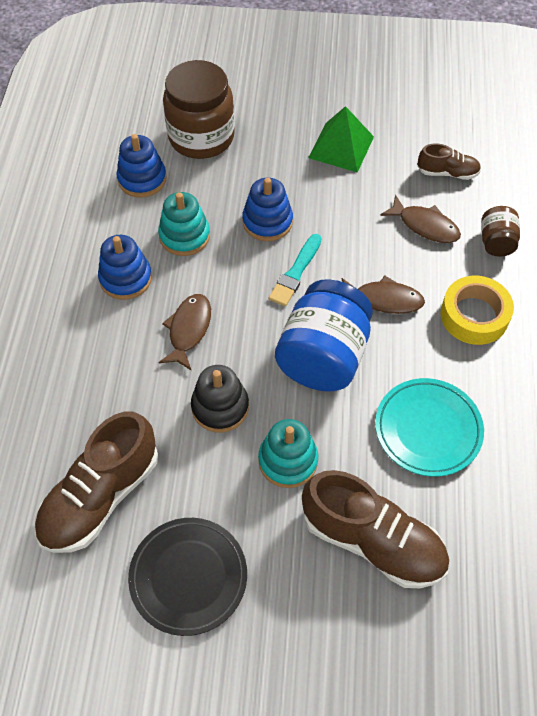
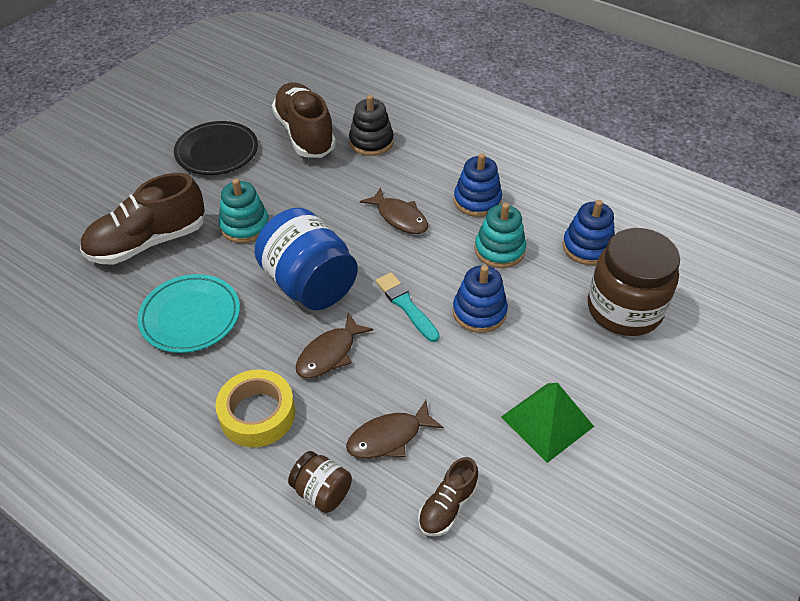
camera: 120 degrees right, 10 degrees down
(220, 407) = (318, 209): black stacking toy -> black stacking toy (371, 142)

